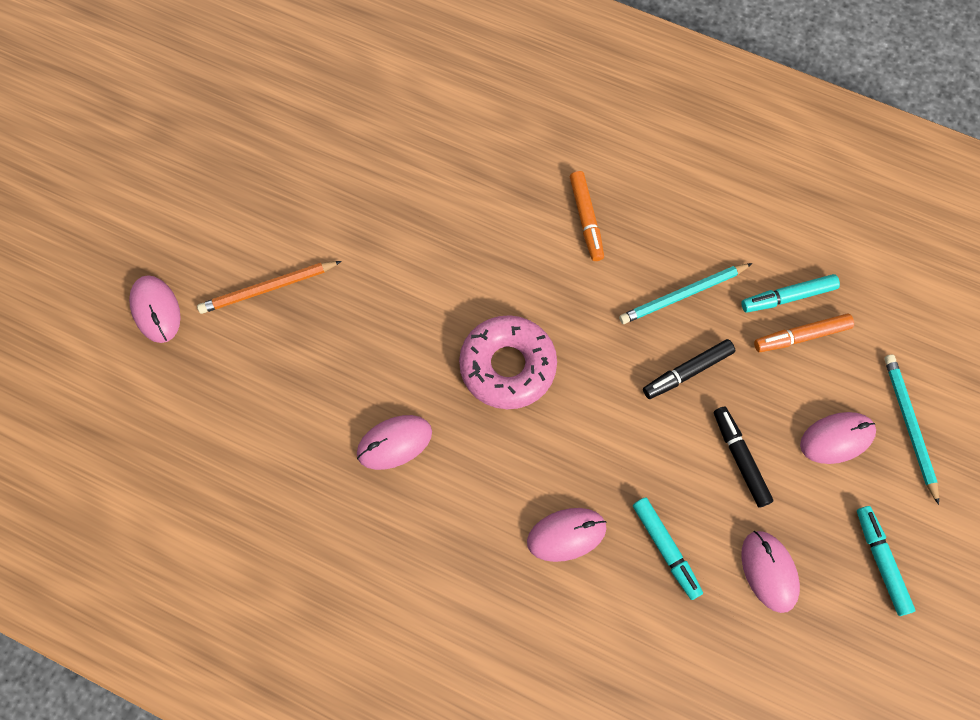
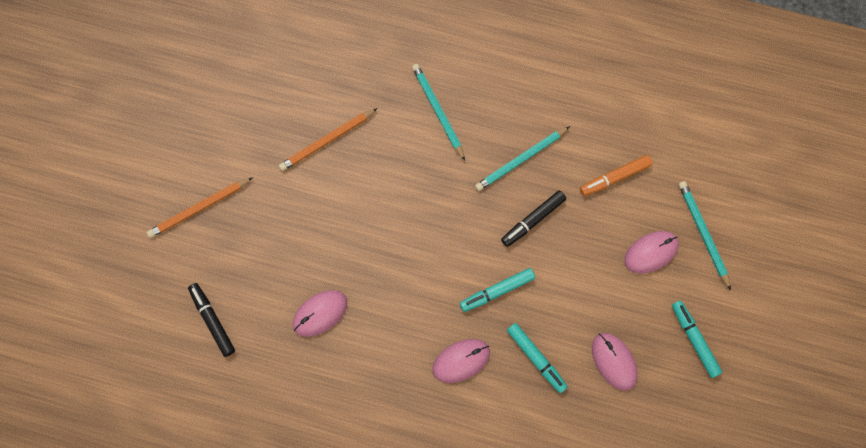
camera: 10 degrees left, 5 degrees up
(156, 310) = (114, 241): pink mouse -> none
(442, 233) = (327, 141): none -> orange pencil
(507, 366) = (396, 239): pink donut -> none
(586, 219) = (437, 111): orange marker -> turquoise pencil
(740, 458) = (581, 280): black marker -> black marker (212, 320)
(788, 297) = (600, 148): turquoise marker -> turquoise marker (497, 291)

